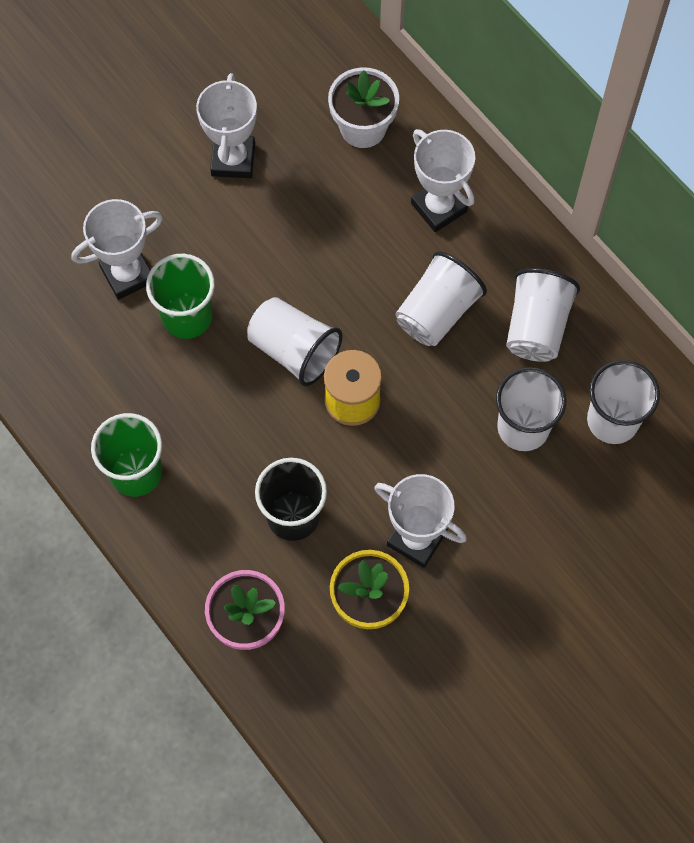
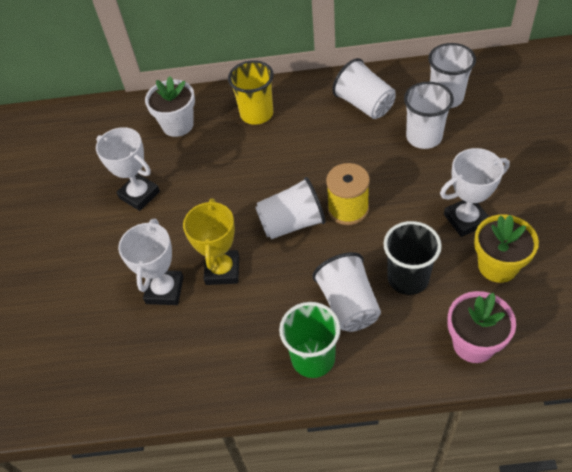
camera: 50 degrees left, 15 degrees down
(187, 316) = (222, 270): green cup -> yellow trophy
(437, 312) = (321, 143): white cup -> white cup (348, 304)
(439, 207) = (256, 114): white trophy -> yellow cup

